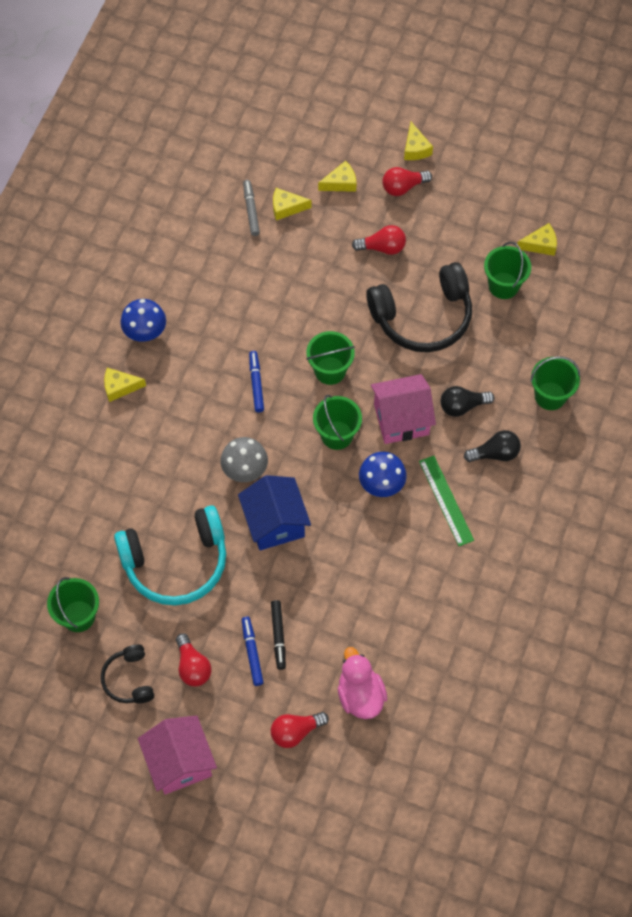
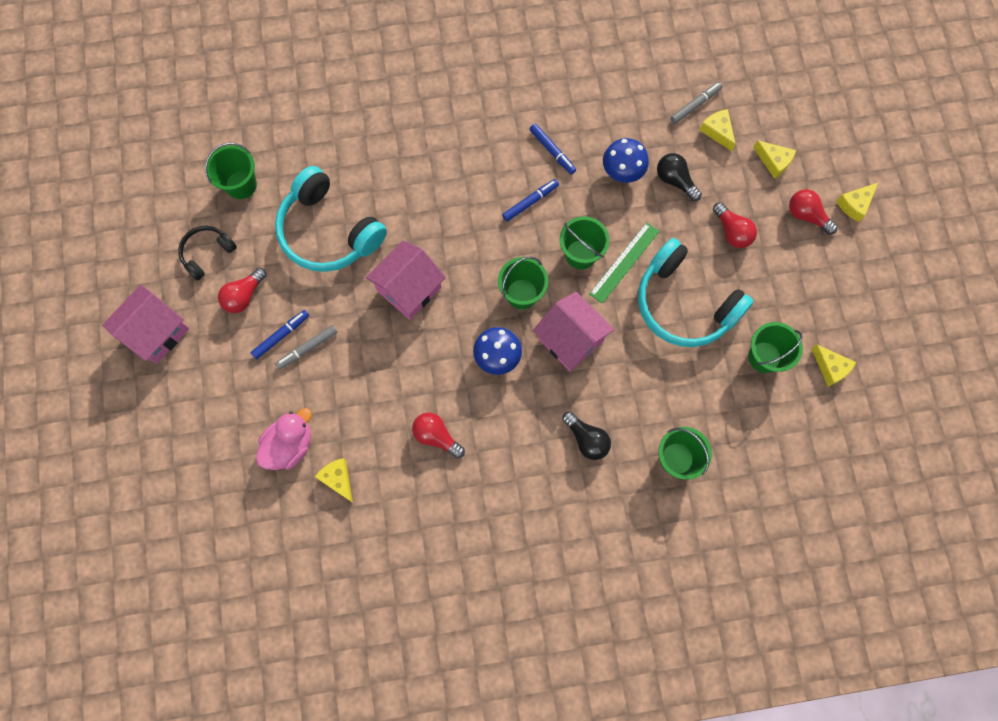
camera: 60 degrees right, 10 degrees up
(120, 387) = (460, 100): yellow cheese -> yellow cheese (338, 479)
(145, 331) = (524, 89): blue mushroom -> blue mushroom (622, 171)
(220, 341) = (552, 151): none -> blue marker
(245, 469) = (444, 237): grey mushroom -> none
(275, 523) = (409, 289): blue house -> pink house
(278, 636) = (307, 348): black marker -> grey marker
(295, 731) = (229, 409): red light bulb -> red light bulb (436, 436)
(423, 317) = (684, 303): black headphones -> turquoise headphones
(446, 500) = (514, 420): green ruler -> green ruler (624, 262)
(462, 406) = (616, 385): black light bulb -> black light bulb (675, 180)

